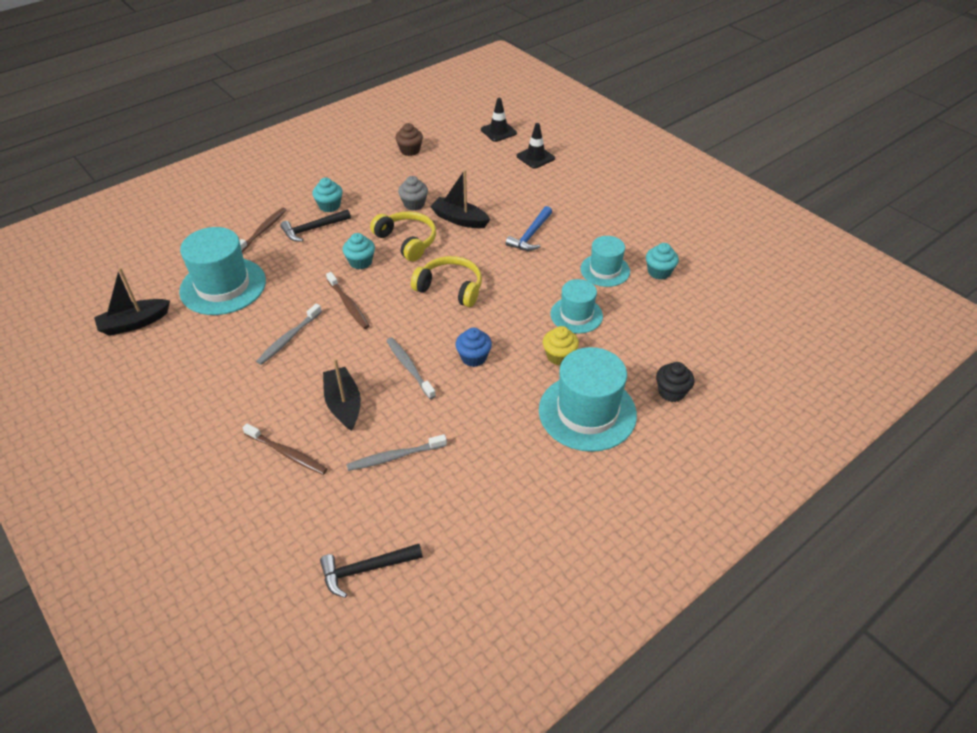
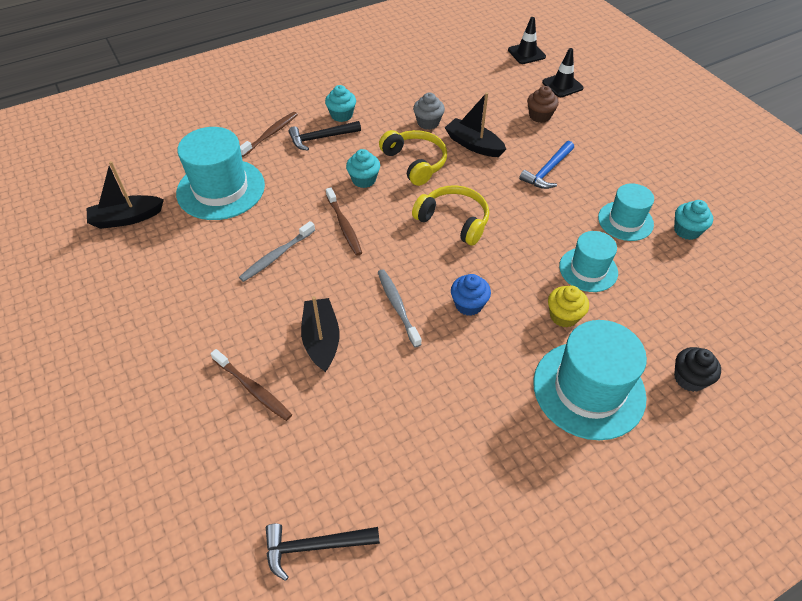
camera: 10 degrees right, 5 degrees up
(395, 457) = (367, 411): grey toothbrush -> none
(410, 150) = (432, 64): brown cupcake -> brown cupcake (540, 116)

